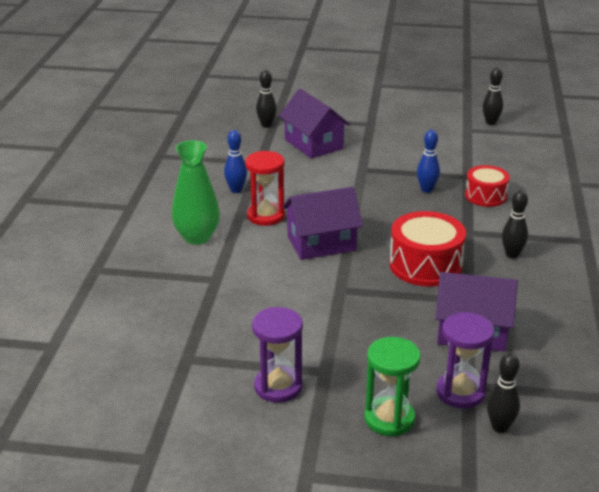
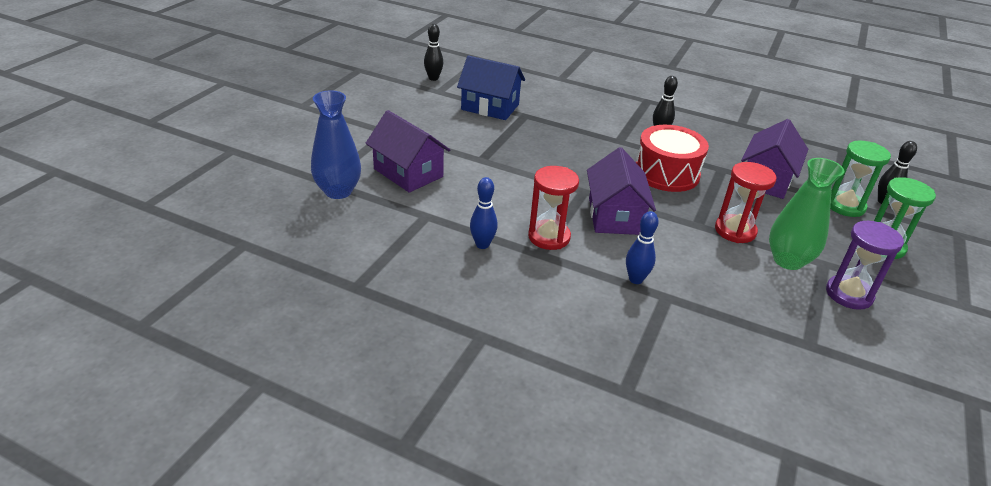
camera: 75 degrees left, 5 degrees up
(197, 237) = (576, 293): green vase -> green vase (788, 260)
(266, 125) = (338, 191): black bowling pin -> blue vase
(313, 144) = (408, 173): purple house -> purple house turned 60 degrees clockwise
(346, 312) = (735, 231): none -> red hourglass
(426, 190) = (539, 139): blue bowling pin -> blue bowling pin (635, 279)
(460, 392) = (845, 206): purple hourglass -> green hourglass
(464, 157) = (490, 107): none -> blue house
(485, 196) = (563, 117): red drum -> none

